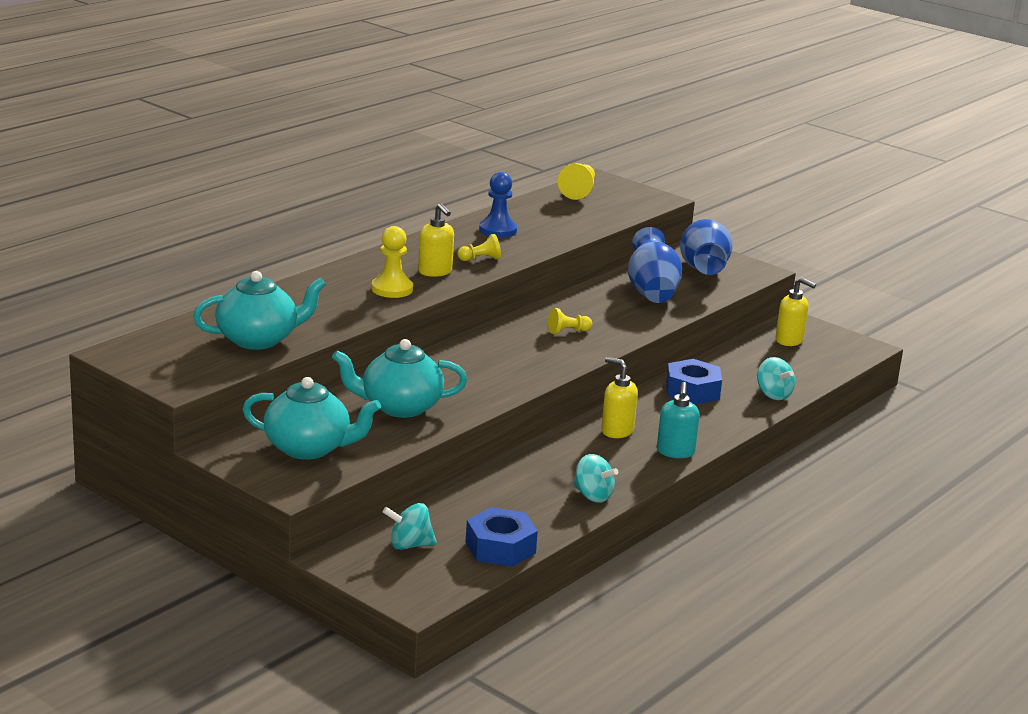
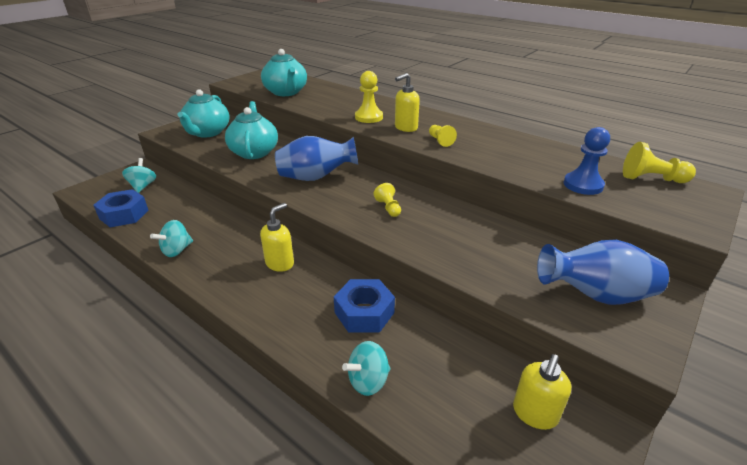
camera: 90 degrees right, 10 degrees up
(497, 230) = (508, 146): blue pawn -> blue pawn (583, 185)
(651, 291) = (505, 254): blue vase -> blue vase (316, 177)
(675, 452) = (238, 296): turquoise soap dispenser -> none

